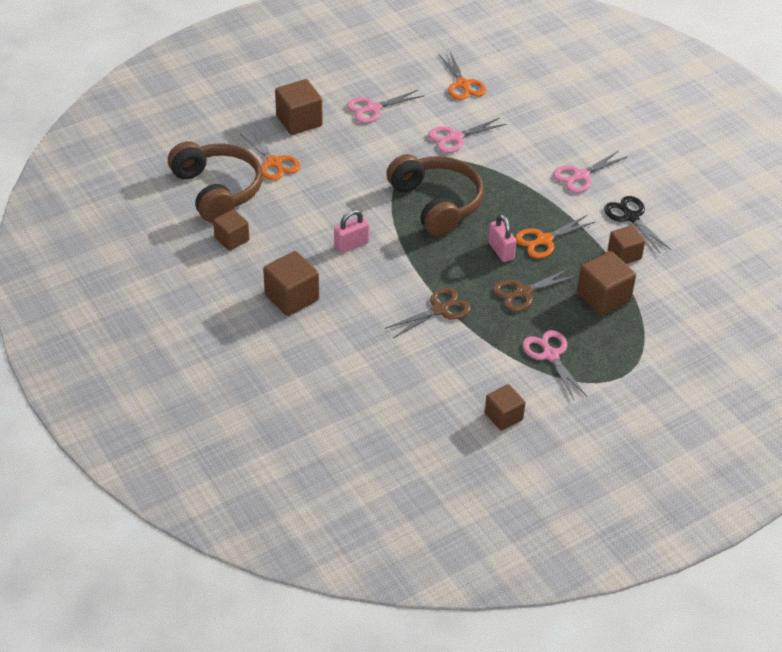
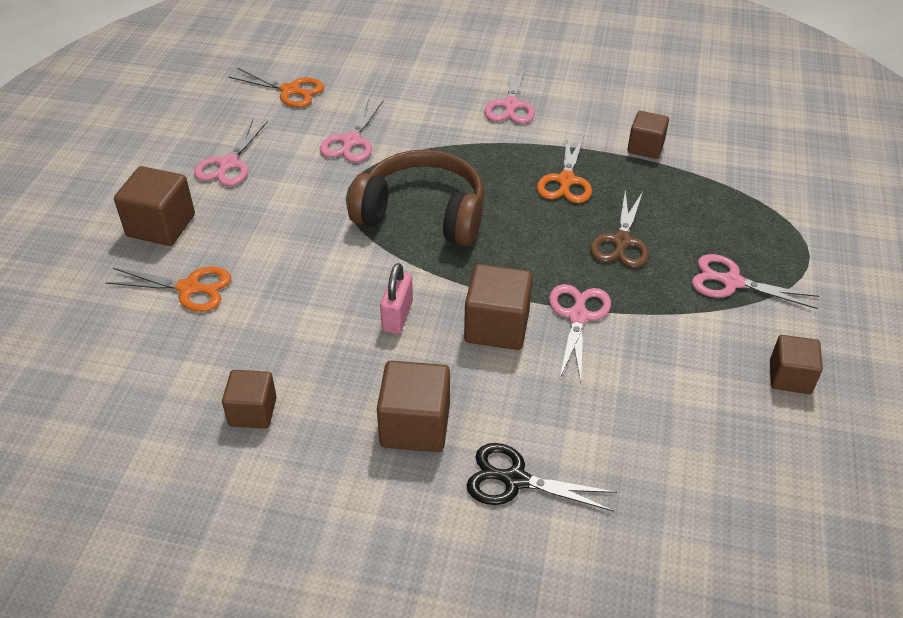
camera: 45 degrees left, 0 degrees up
(217, 190) = (159, 367): brown headphones -> none
(439, 310) = (578, 316): brown scissors -> pink scissors
(501, 251) = (545, 217): pink padlock -> none
(603, 297) = (688, 196): brown cube -> brown cube (497, 326)
(631, 217) = (602, 113): black scissors -> black scissors (515, 480)

